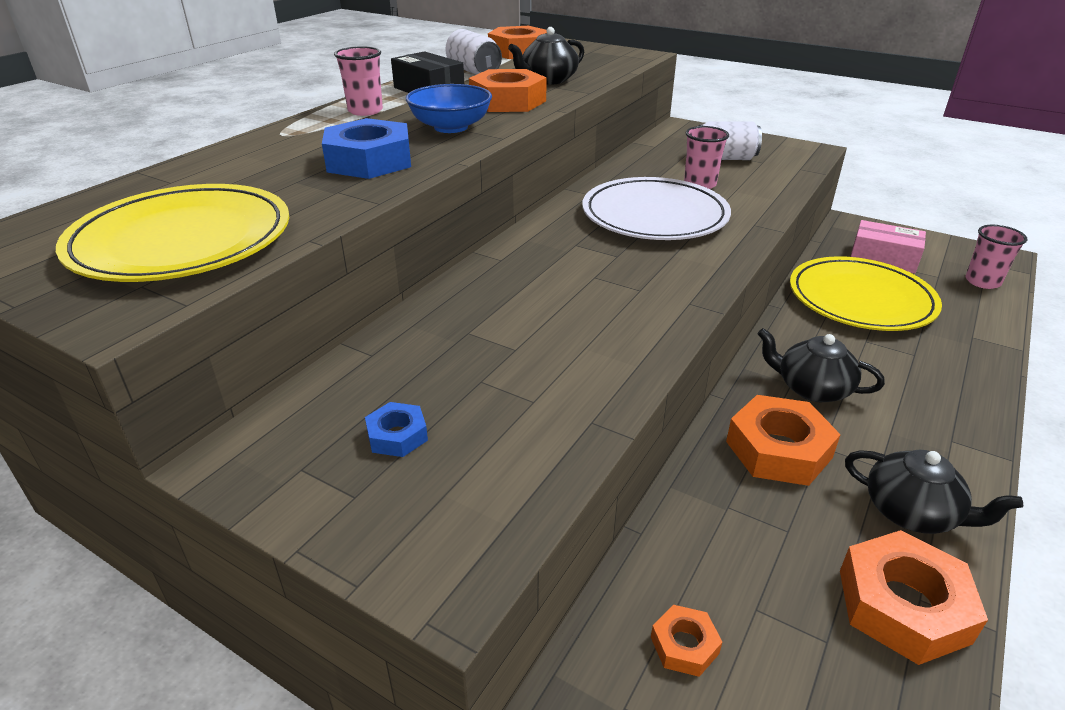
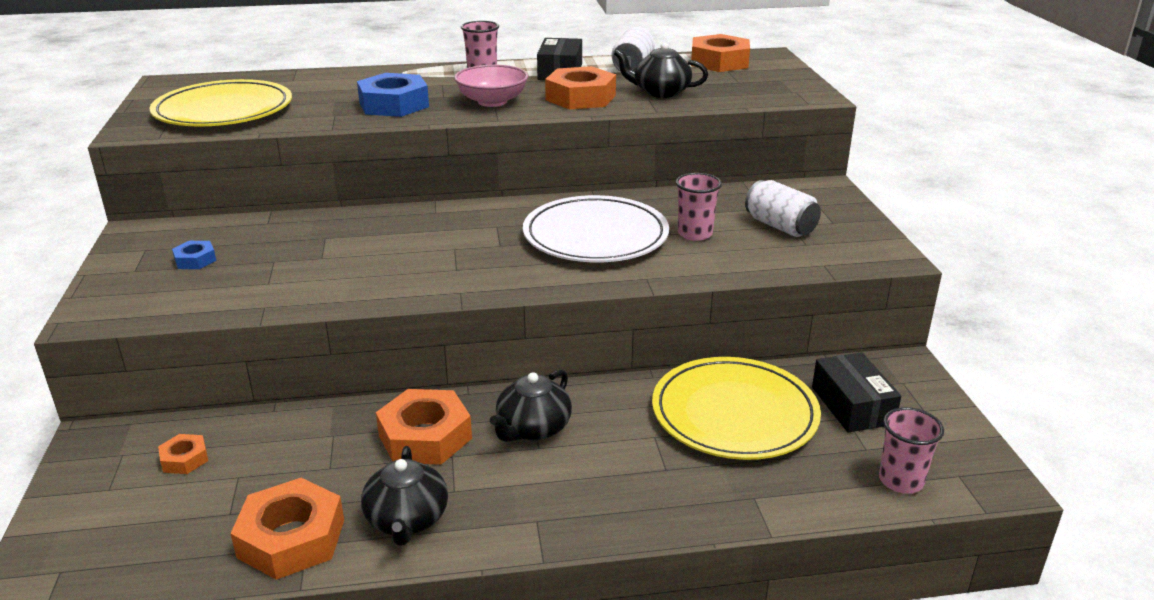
camera: 50 degrees right, 5 degrees down
(451, 127) = (492, 101): blue bowl -> pink bowl
(812, 388) = (533, 428): black teapot -> black teapot turned 135 degrees counterclockwise
(883, 258) = (852, 405): pink box -> black box

